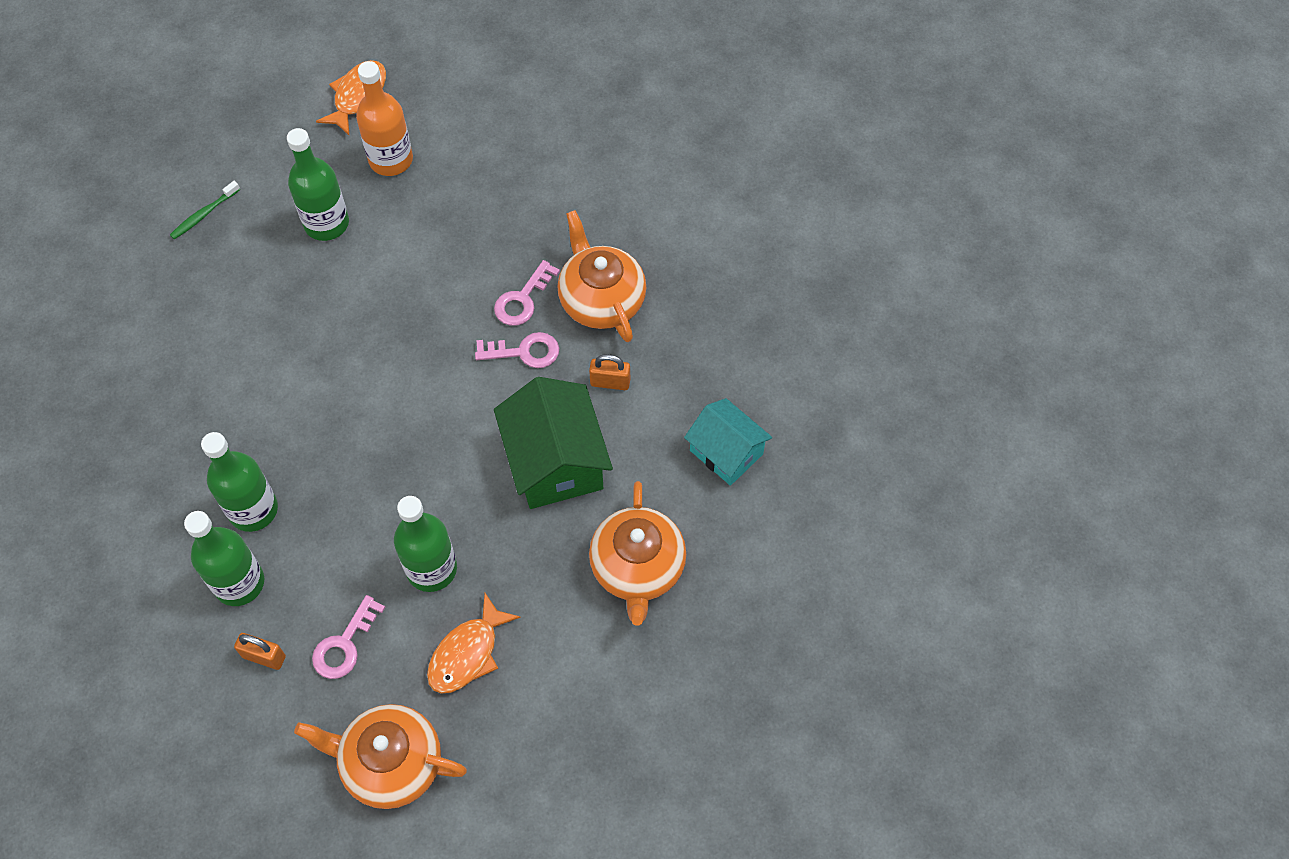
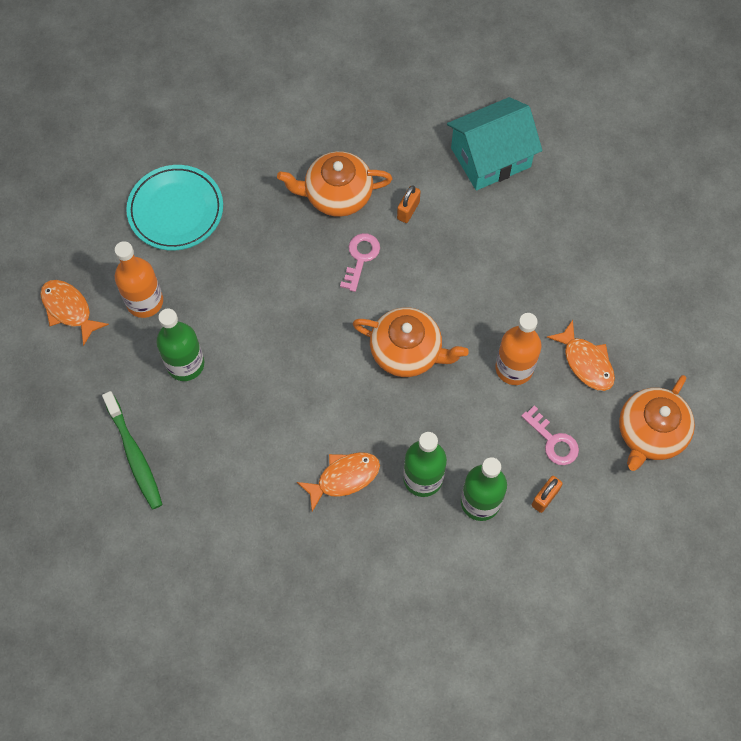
camera: 70 degrees left, 5 degrees up
(204, 214) = (134, 454): green toothbrush -> green toothbrush, size x1.76
(231, 426) = (344, 478): none -> orange fish
(431, 569) = (514, 368): green bottle -> orange bottle
(516, 148) = (176, 210): none -> turquoise plate
(522, 299) = (315, 246): pink key -> none
(555, 461) = (458, 264): green house -> none
(637, 568) = (558, 238): orange teapot -> orange teapot (407, 351)
(726, 452) = (490, 157): turquoise house -> turquoise house, size x1.54

